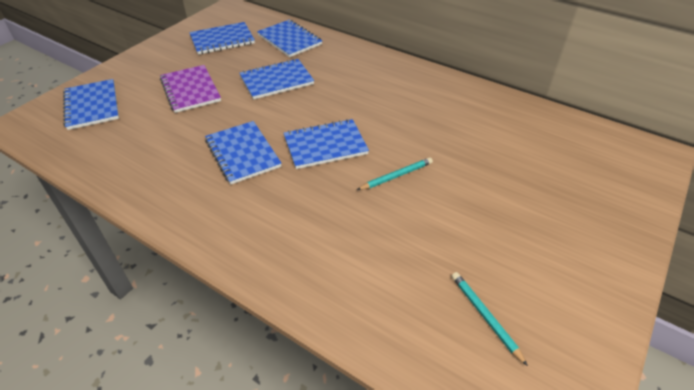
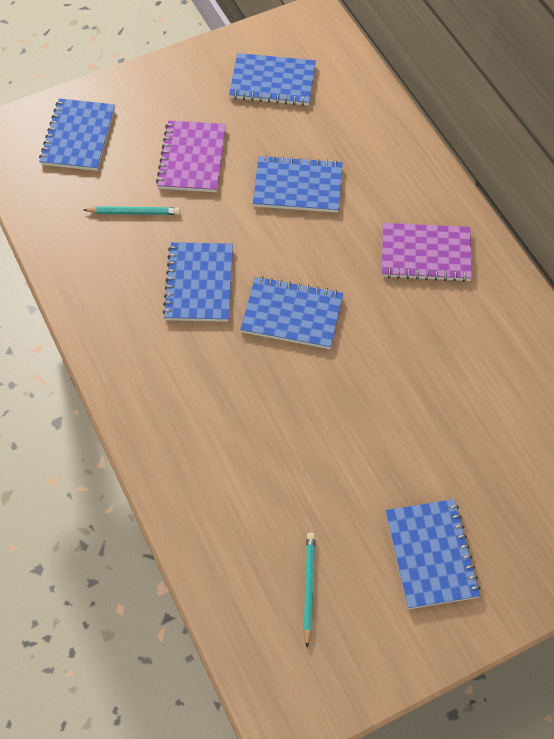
camera: 30 degrees right, 15 degrees up
(289, 40) = (356, 118): blue notebook -> blue notebook (431, 554)
(386, 85) = (425, 254): none -> purple notebook
(396, 176) = (340, 393): turquoise pencil -> turquoise pencil (134, 212)

